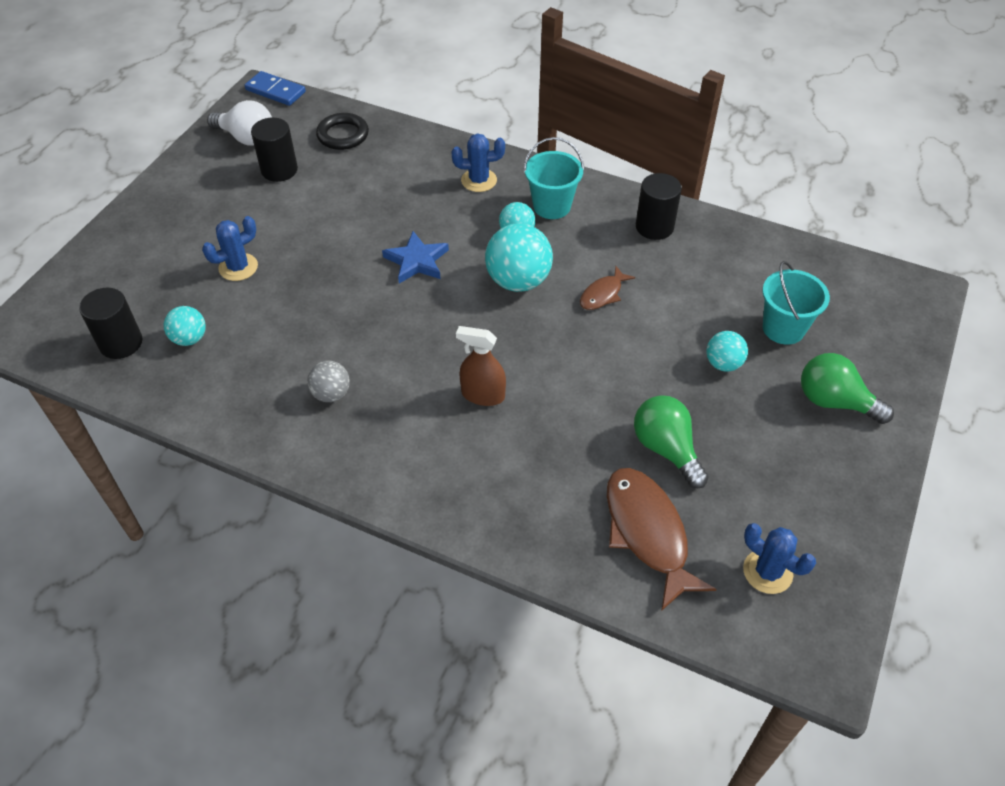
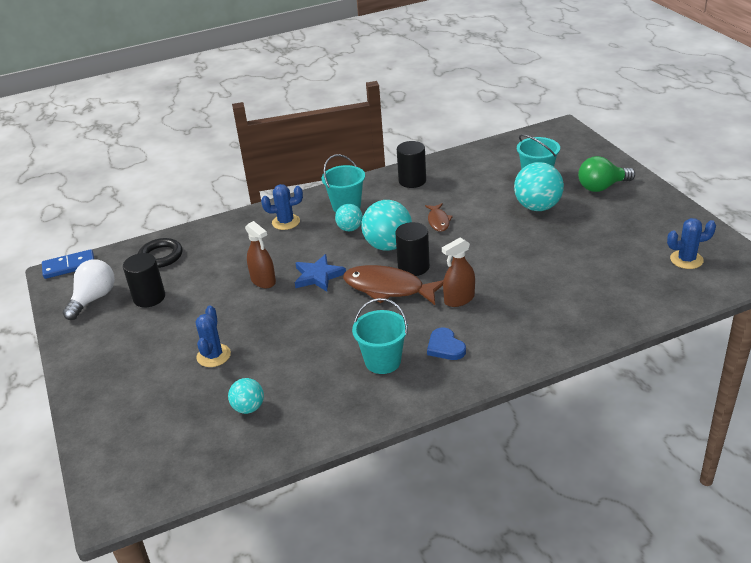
camera: 45 degrees left, 15 degrees down
(121, 343) = (205, 446): black cylinder -> black cylinder (413, 267)
(246, 138) = (93, 299): white light bulb -> white light bulb turned 45 degrees counterclockwise
(331, 394) = (383, 361): grey ball -> turquoise bucket
(372, 227) = (263, 281): none -> brown spray bottle
(395, 430) = (445, 347): none -> blue heart
(479, 180) = (286, 222): blue cactus -> blue cactus turned 45 degrees clockwise
(647, 533) = (623, 286): brown fish -> brown fish (388, 288)
(666, 449) = (574, 253): green light bulb -> none
(723, 364) = (537, 207): turquoise ball -> turquoise ball, size x1.76

